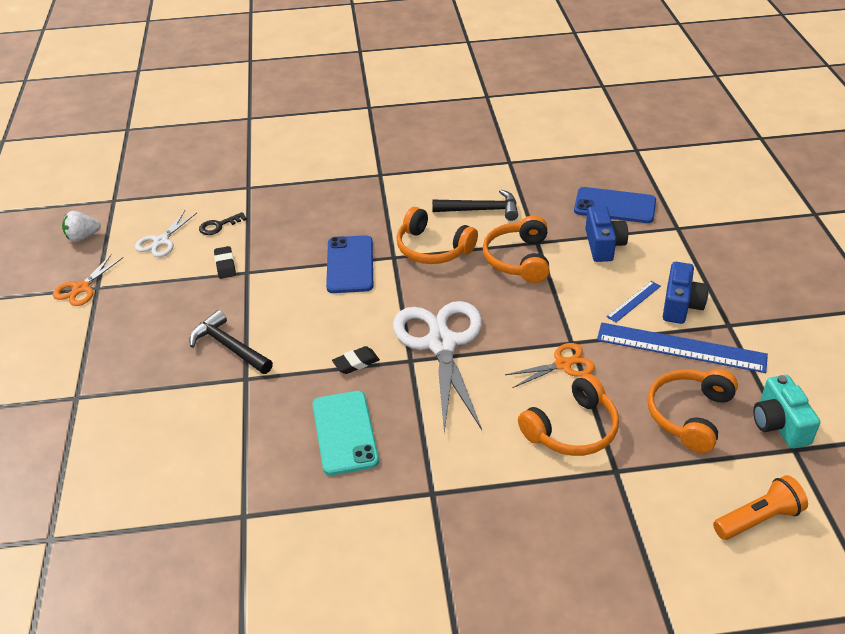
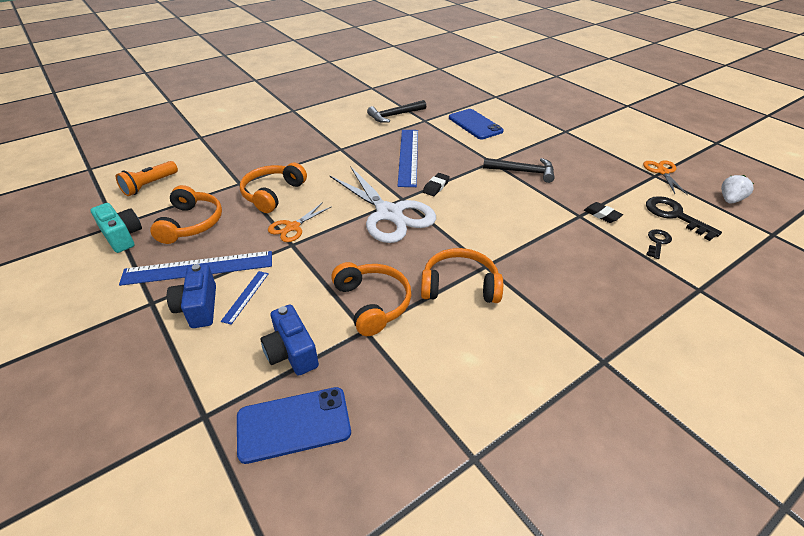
camera: 150 degrees right, 0 degrees up
(161, 241) = (674, 215): white scissors -> black key
(345, 432) = (408, 156): turquoise phone -> blue ruler
(350, 264) = (513, 246): blue phone -> blue phone (475, 124)
(481, 210) = (449, 351): black hammer -> black hammer (394, 115)

